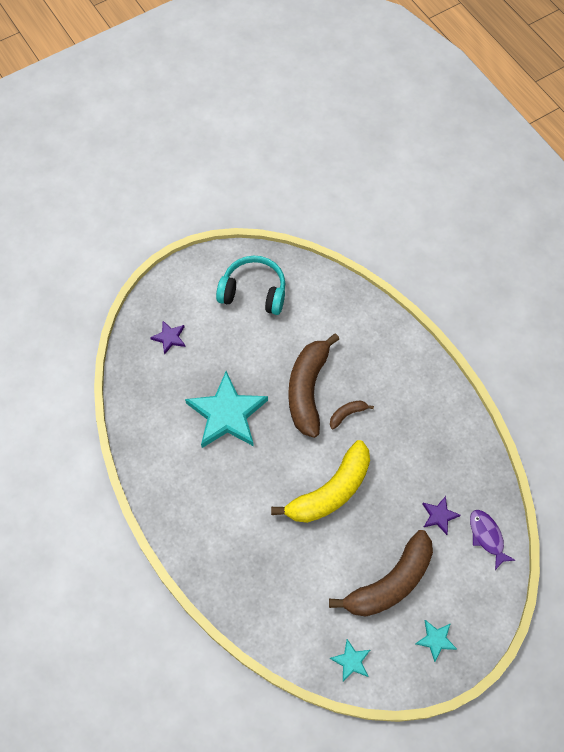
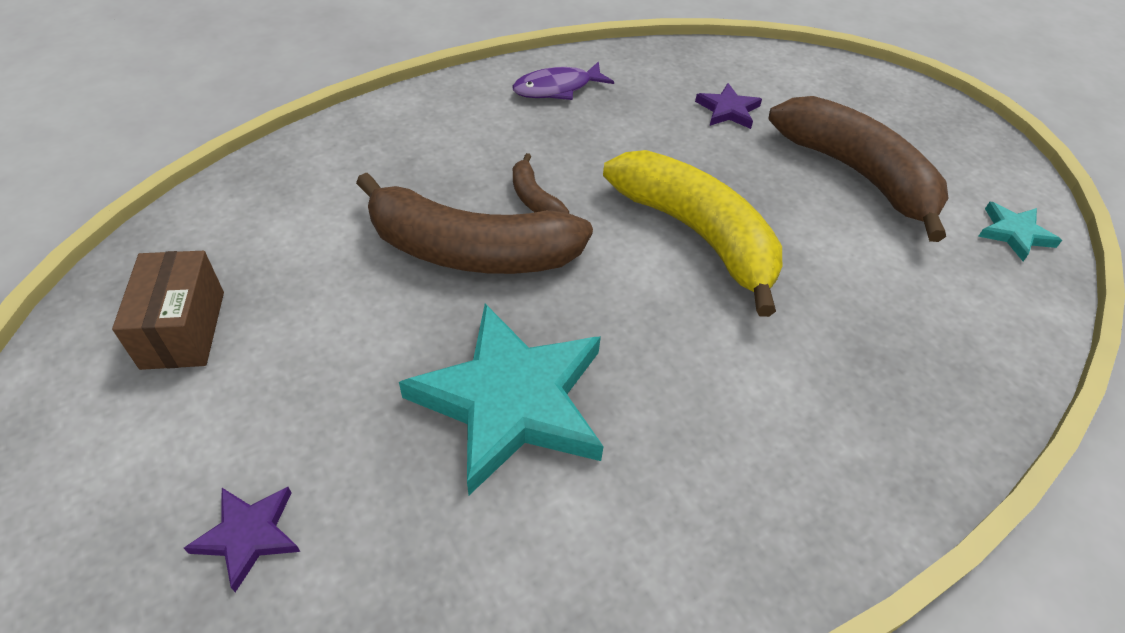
camera: 90 degrees left, 15 degrees down
(253, 292) = (183, 329): turquoise headphones -> brown box
(436, 640) = (935, 135): turquoise star -> none
(487, 536) = (755, 69): purple fish -> purple fish (557, 88)

